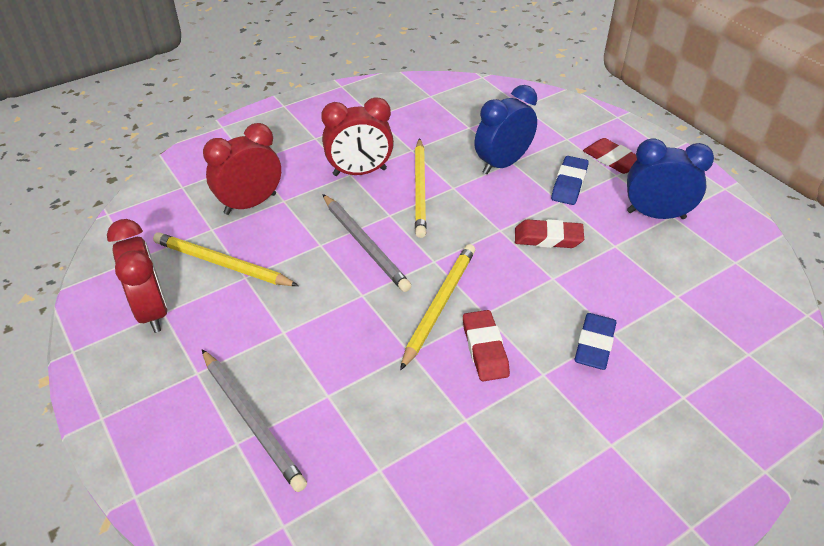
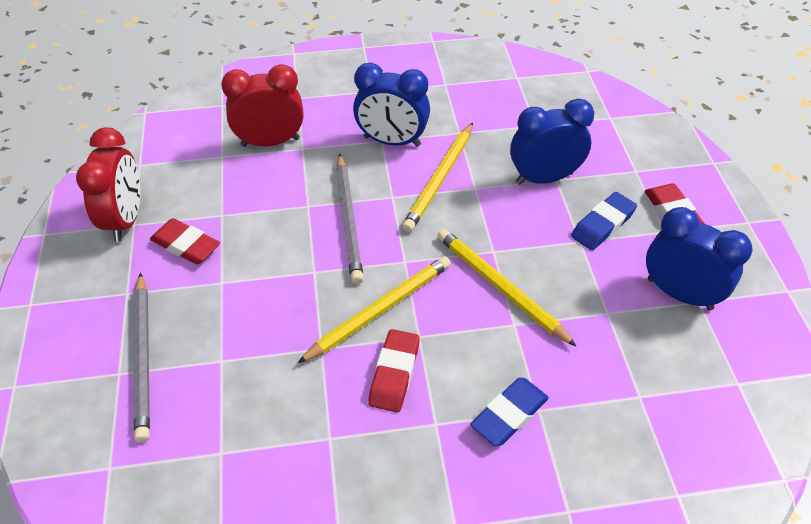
camera: 25 degrees right, 5 degrees up
(222, 264) = (209, 194): yellow pencil -> yellow pencil (500, 287)
(359, 172) = (392, 141): red clock -> blue clock
(548, 238) = (538, 278): red eraser -> red eraser (186, 245)

